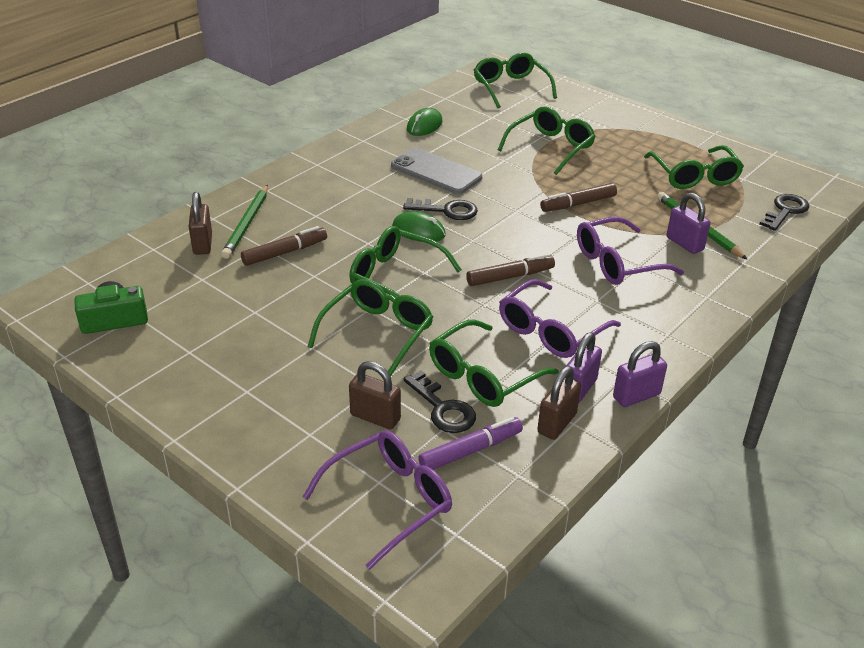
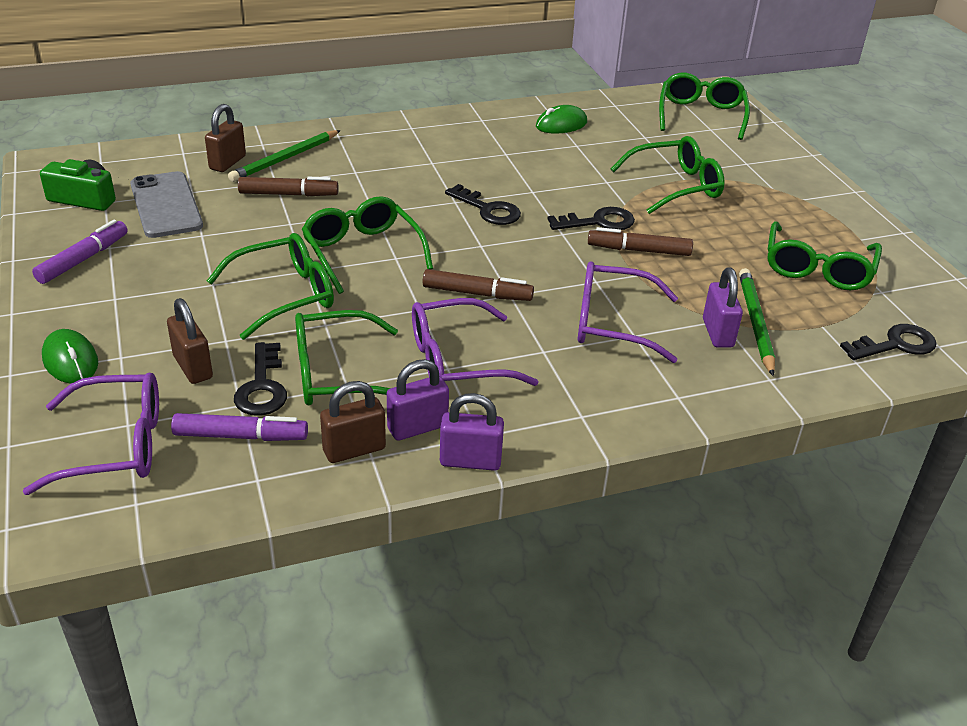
camera: 30 degrees right, 0 degrees up
(179, 370) = (83, 259): none -> purple marker
(419, 231) = (436, 219): green mouse -> green mouse (70, 360)
(436, 172) = (521, 170): grey phone -> grey phone (166, 205)
(530, 193) = (598, 222): none -> black key

